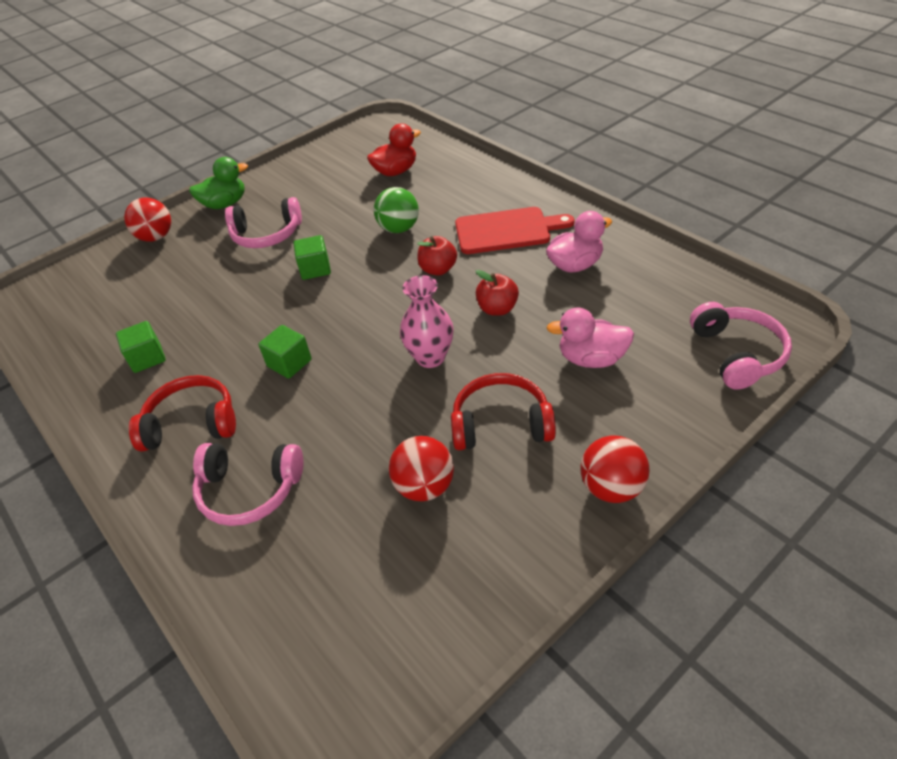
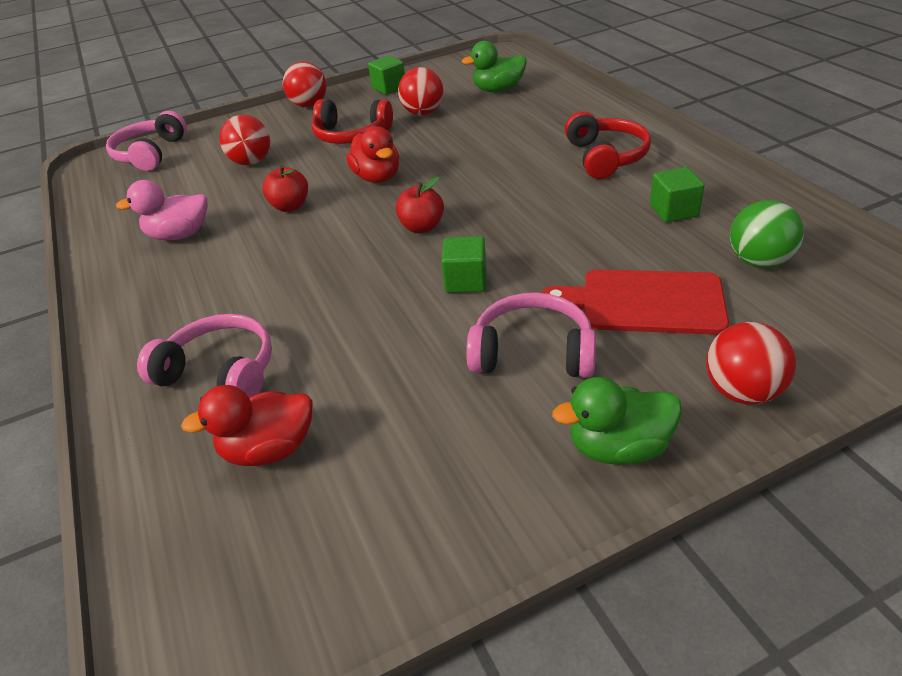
camera: 165 degrees left, 5 degrees down
(192, 424) = (605, 157): red headphones -> red headphones turned 105 degrees counterclockwise
(249, 490) = (549, 120): pink headphones -> pink headphones (220, 372)
(289, 363) = (511, 188): green cube -> green cube (389, 88)
(327, 568) = (498, 90): none -> green duck
(399, 229) = (331, 320): green ball -> green ball (759, 261)
(430, 357) = (377, 177): pink vase -> red duck
(438, 269) = (318, 254): red apple -> red apple (422, 227)
(507, 230) = (204, 289): red cutting board -> red cutting board (644, 302)
(591, 359) = (251, 162): pink duck -> red ball

